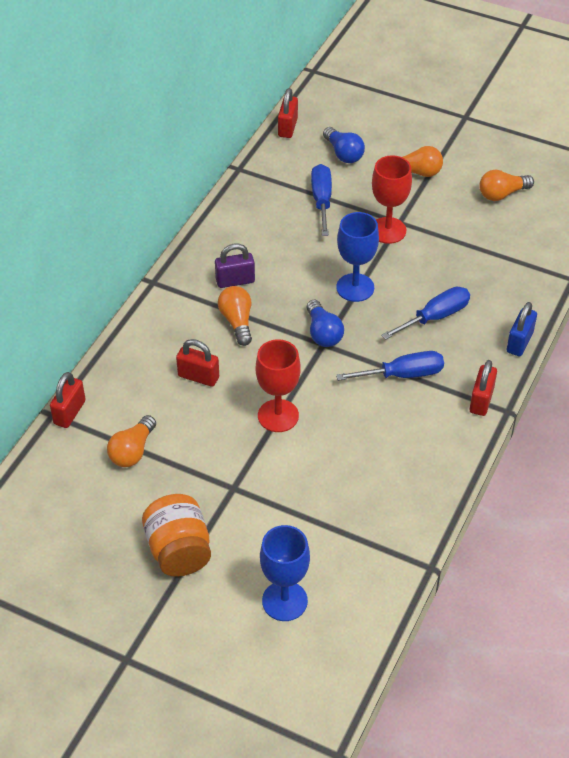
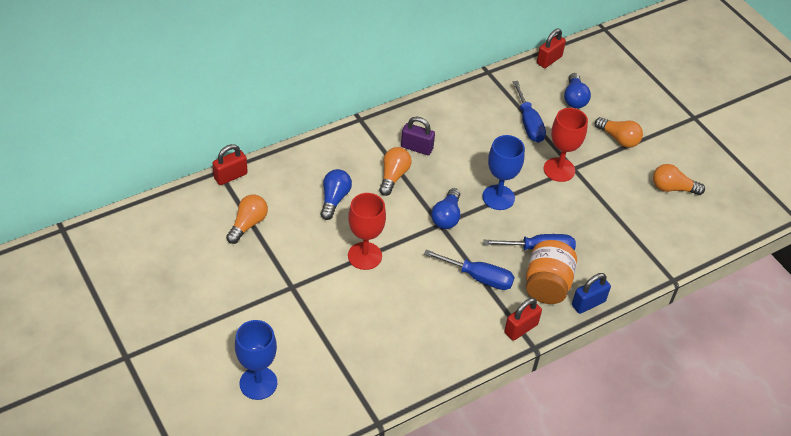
camera: 30 degrees right, 0 degrees up
(132, 451) = (248, 224): orange light bulb -> orange light bulb turned 150 degrees clockwise
(179, 550) = (220, 307): orange jar -> orange jar (547, 285)
(198, 376) = (334, 199): red padlock -> blue light bulb
(322, 200) = (528, 123): blue screwdriver -> blue screwdriver turned 135 degrees clockwise

